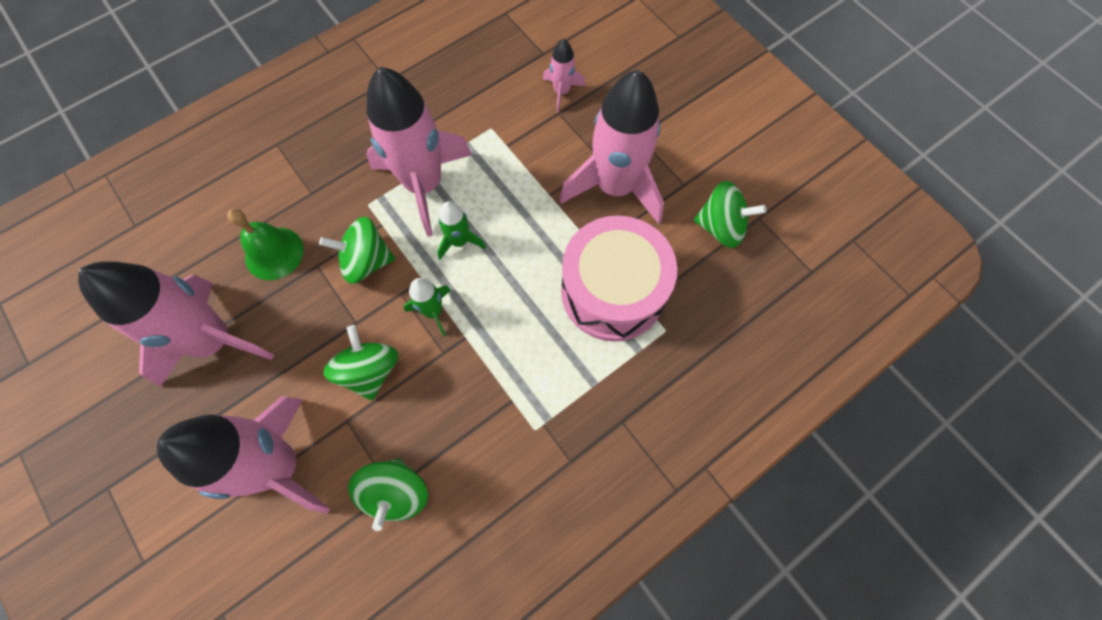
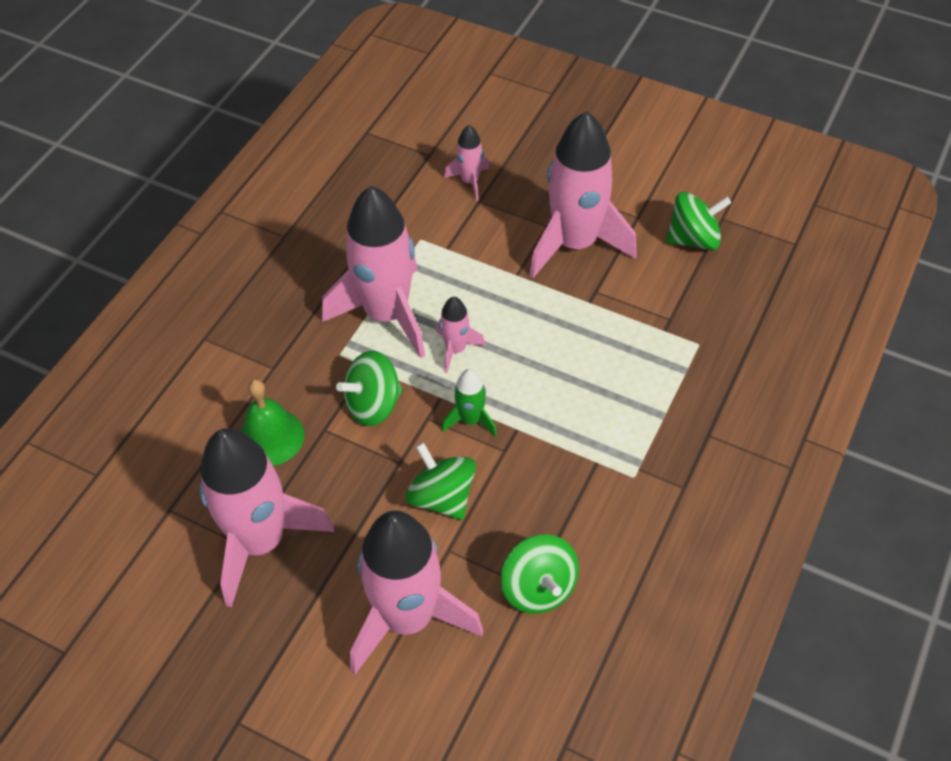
camera: 25 degrees left, 15 degrees down
(459, 241) = (456, 349): green rocket -> pink rocket
(613, 291) = (630, 332): pink drum -> none

